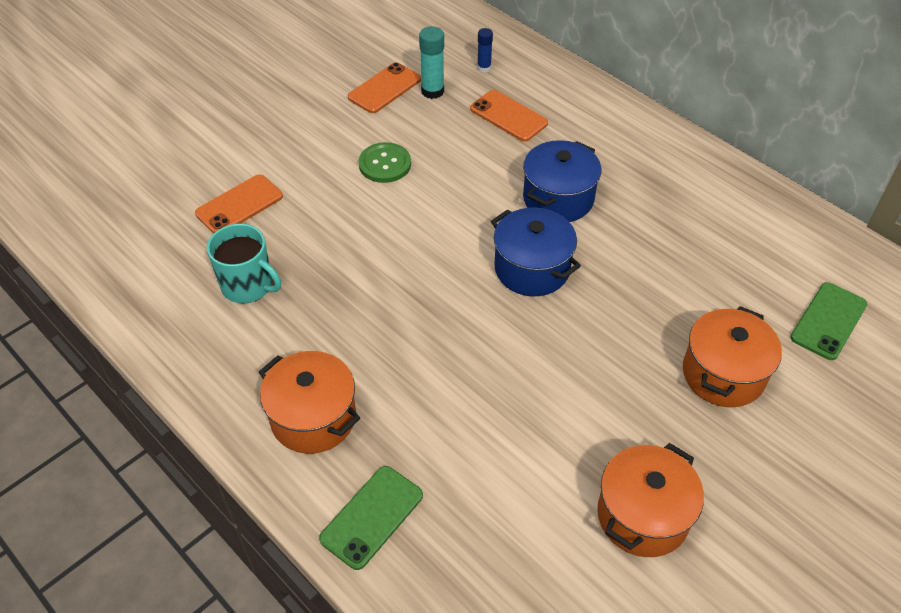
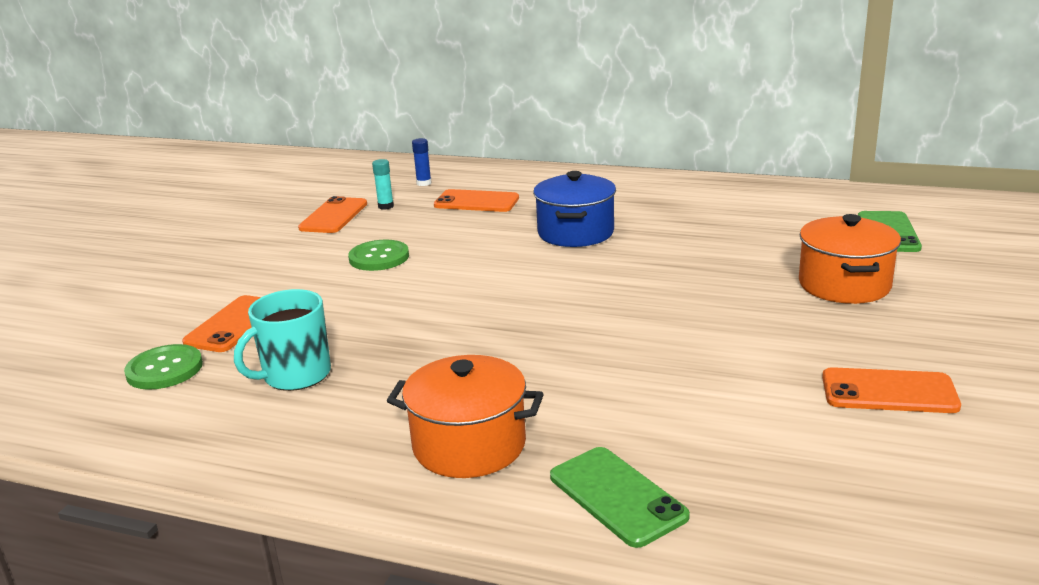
camera: 25 degrees left, 25 degrees down
(171, 237) = (164, 369): none -> green button
(248, 285) = (295, 375): turquoise mug -> turquoise mug turned 135 degrees clockwise
(372, 517) = (617, 496): green phone -> green phone turned 45 degrees counterclockwise
(432, 91) = (386, 206): turquoise glue stick -> turquoise glue stick, size x0.63
(532, 268) = (597, 277): blue pot -> none
(642, 515) = (889, 392): orange pot -> orange phone

